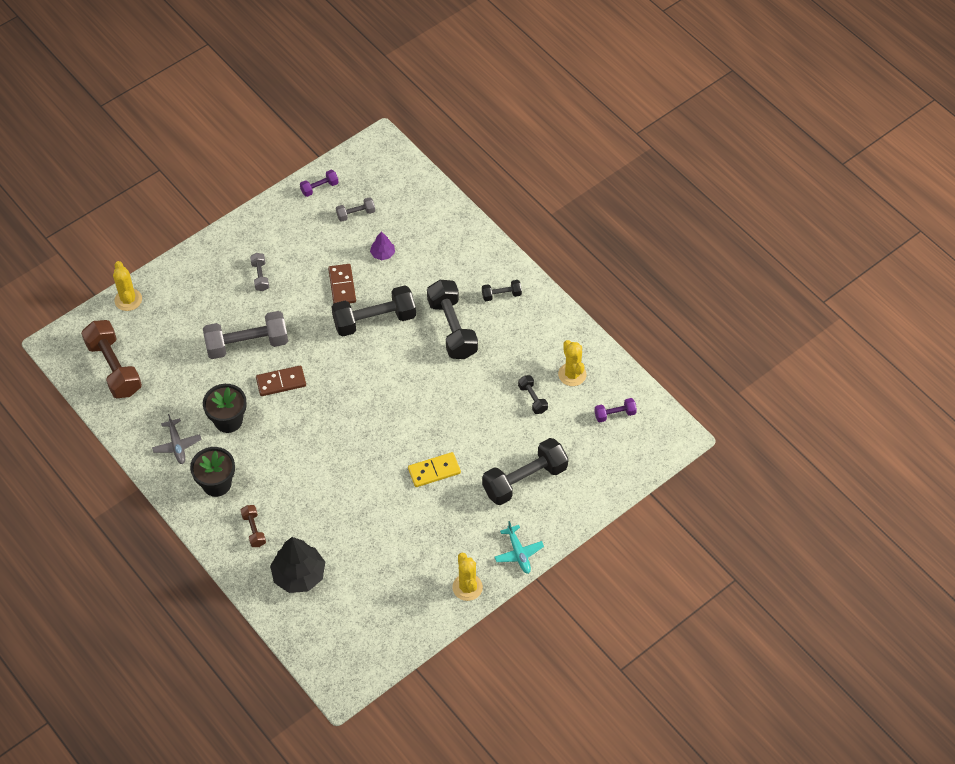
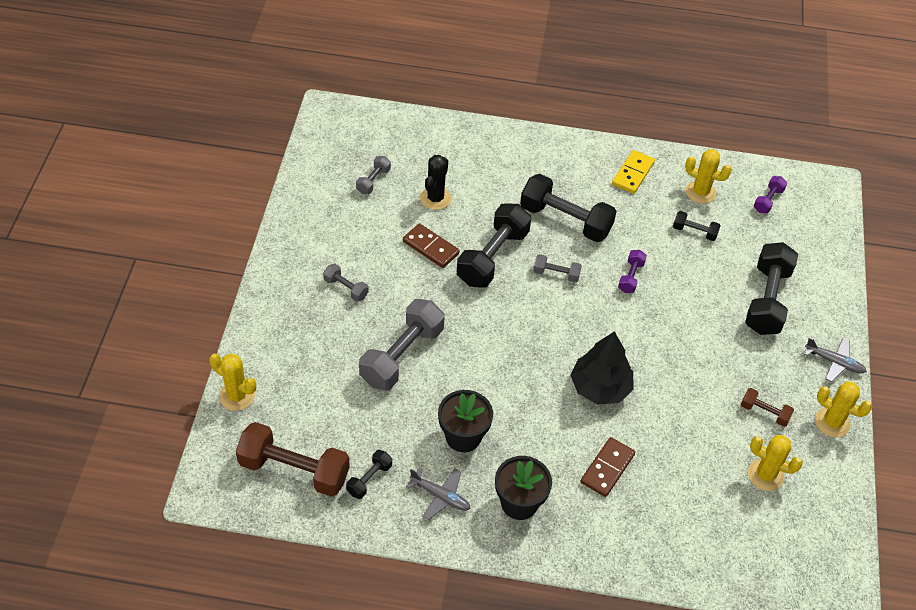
camera: 45 degrees left, 5 degrees down
(254, 530) = (602, 518): brown dumbbell -> brown dumbbell (764, 412)
(281, 382) = (472, 367): brown domino -> brown domino (607, 468)
(299, 575) = (689, 527): black tree -> black tree (600, 387)
(319, 188) = (315, 179): purple dumbbell -> purple dumbbell (631, 277)
(382, 254) = (435, 198): purple tree -> black cactus
(383, 583) = (765, 475): none -> yellow cactus
(403, 360) = (556, 274): none -> grey dumbbell
(434, 471) = (690, 346): yellow domino -> yellow domino (633, 173)
(501, 295) = (572, 168): black dumbbell -> black dumbbell (369, 479)
(518, 553) = (834, 362): turquoise plane -> grey plane

